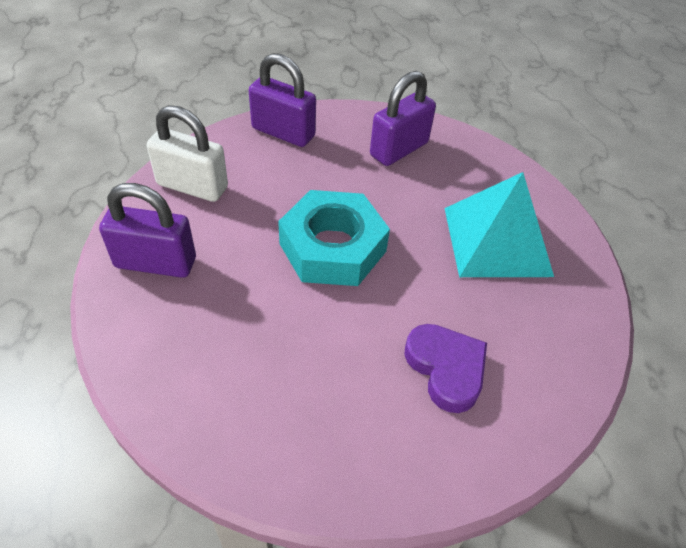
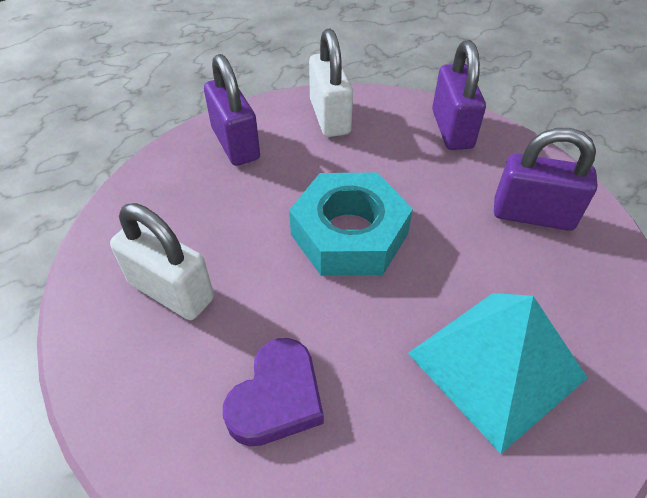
camera: 60 degrees right, 0 degrees up
(293, 392) = (171, 291): none -> white padlock

